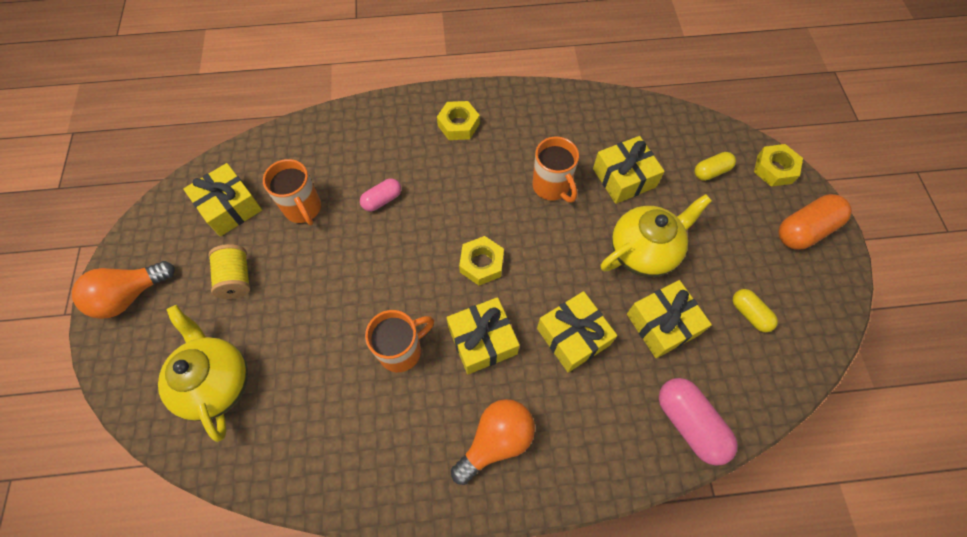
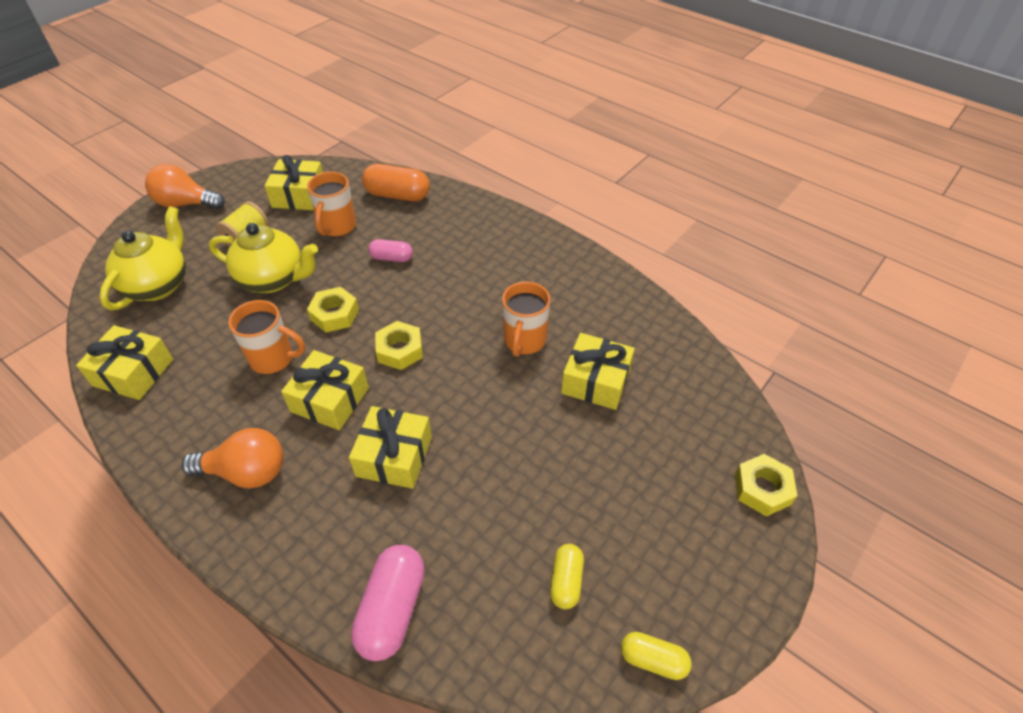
camera: 45 degrees right, 15 degrees down
(458, 125) = (511, 249): yellow nut -> yellow nut (334, 314)
(643, 252) = (536, 448): yellow teapot -> yellow teapot (273, 279)
(662, 324) = (476, 514): yellow gift -> yellow gift (133, 372)
(711, 171) = (688, 439): yellow capsule -> yellow capsule (653, 660)
(805, 230) = (725, 566): orange capsule -> orange capsule (397, 195)

